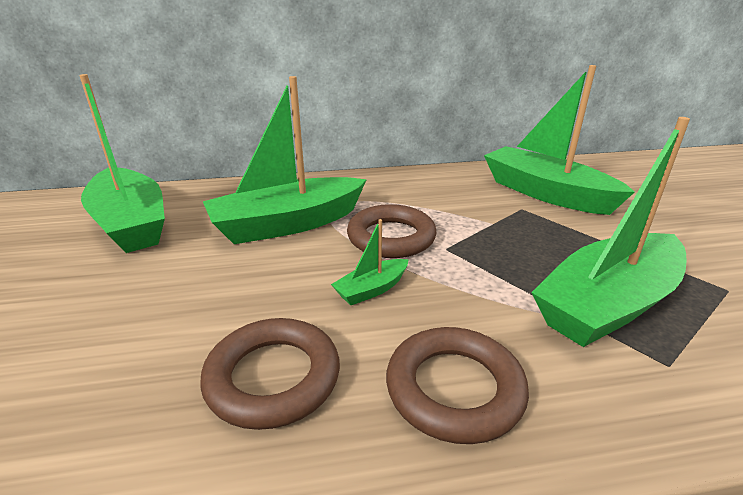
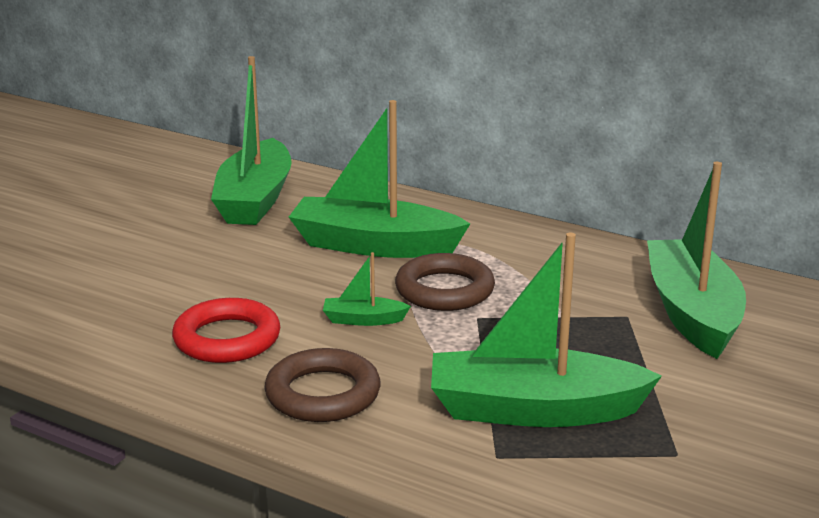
camera: 40 degrees right, 5 degrees down
(273, 377) = (227, 339): brown ring -> red ring

